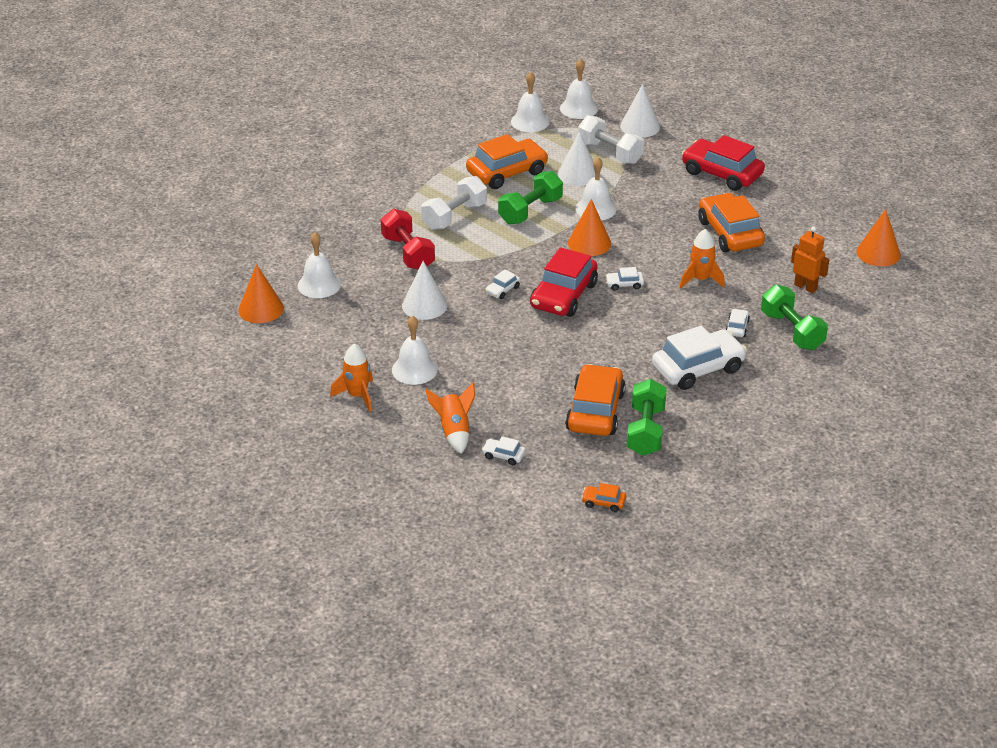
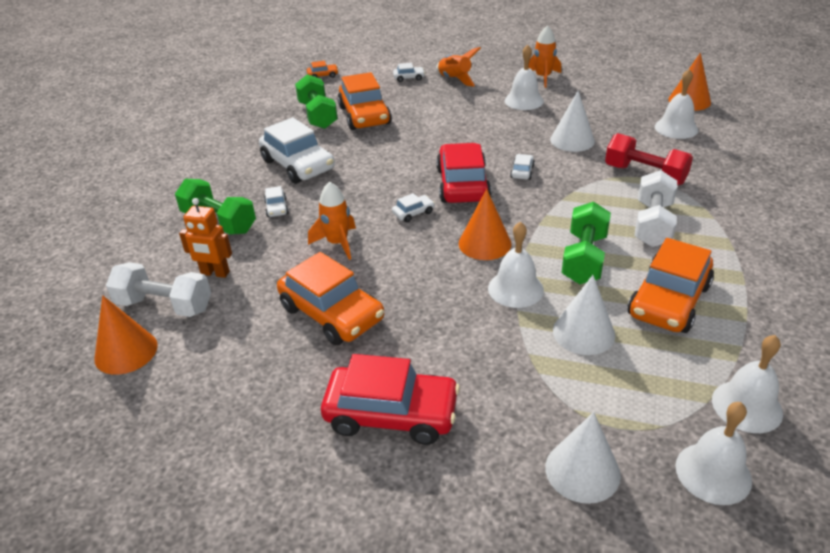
camera: 155 degrees right, 0 degrees up
(610, 153) = (577, 389): white dumbbell -> white dumbbell (164, 305)
(698, 368) = (298, 165): white car -> white car turned 75 degrees counterclockwise

